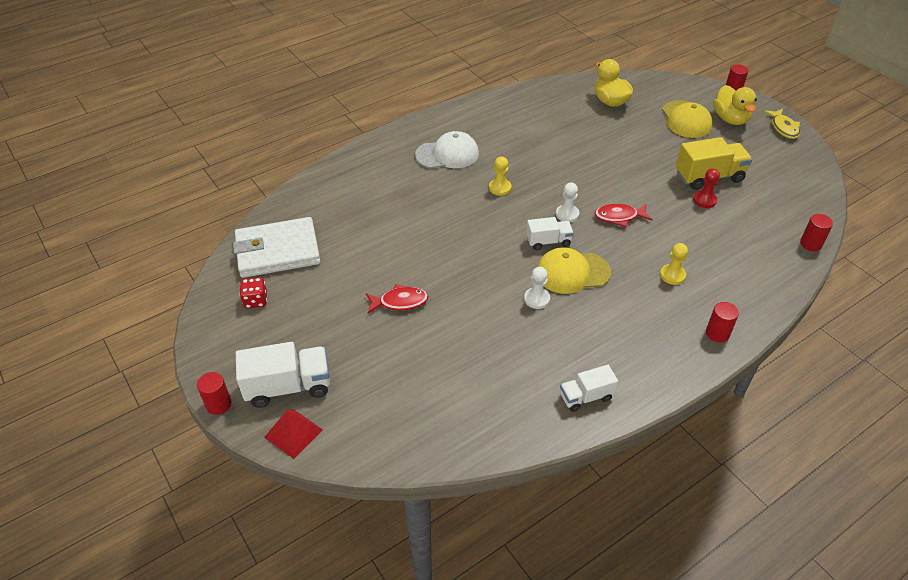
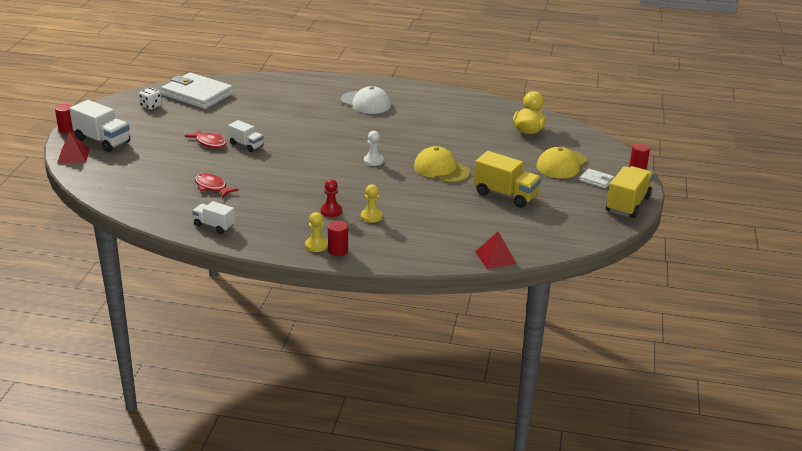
camera: 45 degrees right, 15 degrees down
(255, 301) = (151, 106): red dice -> white dice
(500, 188) = (361, 131): yellow pawn -> yellow pawn (316, 245)
(536, 299) = (275, 180): white pawn -> none
(548, 241) = (335, 165): white truck -> white truck (246, 145)
(572, 272) = (318, 183): yellow cap -> yellow cap (441, 169)
(619, 217) = (401, 178): red fish -> red fish (212, 187)
(704, 200) = (475, 202): red pawn -> red pawn (331, 211)
(730, 119) = (596, 180): yellow duck -> white wallet
(783, 128) = (627, 204): yellow fish -> yellow truck
(810, 244) = (495, 257): red cylinder -> red pyramid

